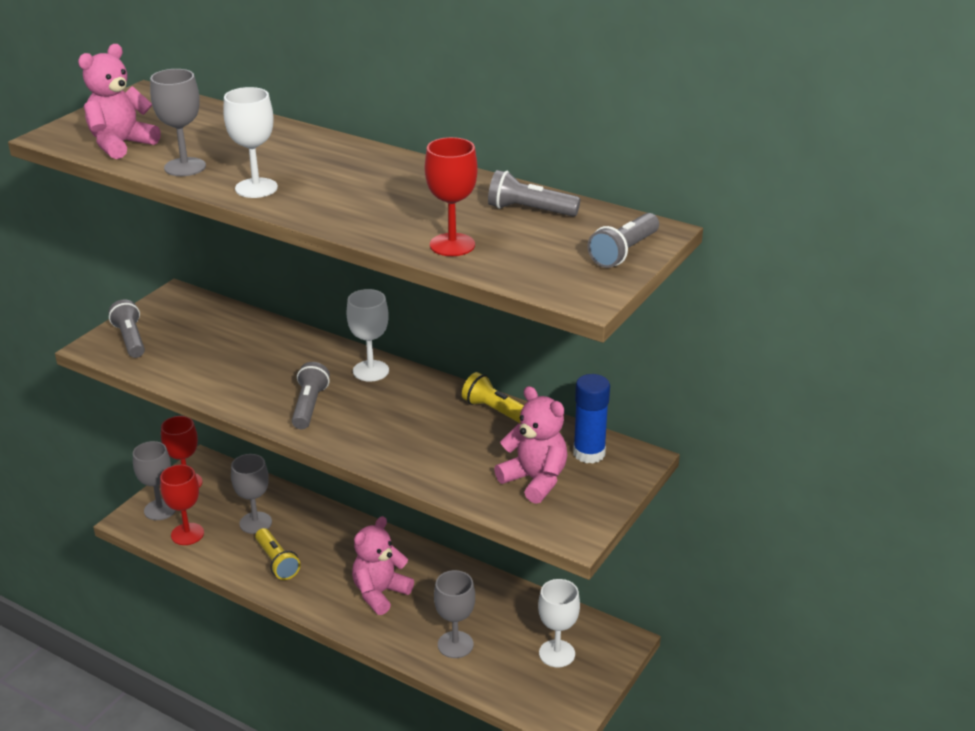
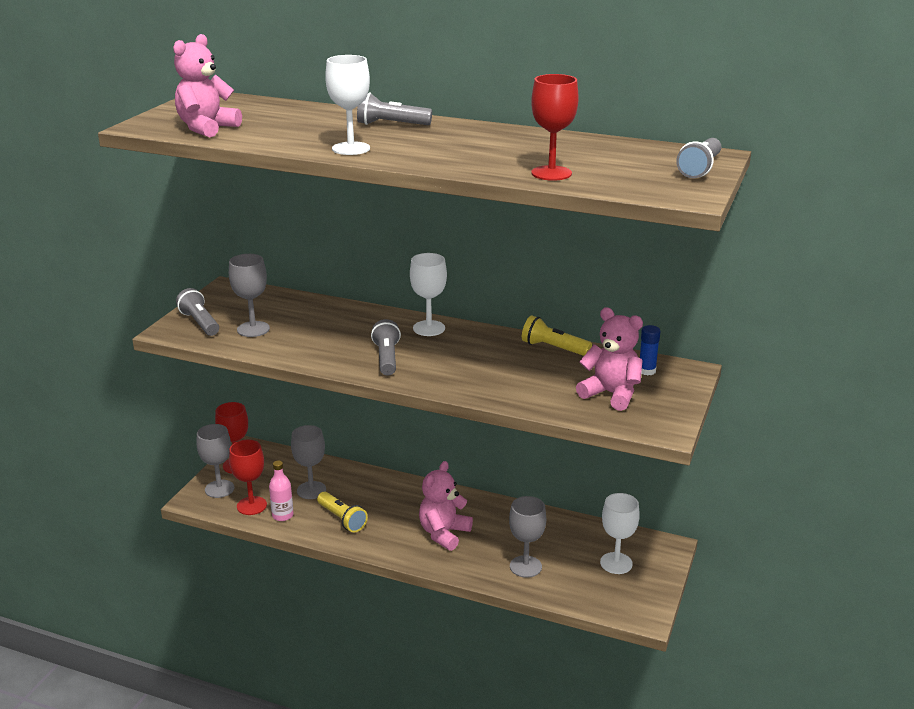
camera: 10 degrees left, 5 degrees down
(185, 167) = (276, 139): grey goblet -> grey goblet (253, 329)
(216, 550) = (282, 515): none -> pink bottle
(529, 210) = (600, 149): grey flashlight -> grey flashlight (391, 125)
(589, 453) = (647, 371): blue glue stick -> blue glue stick, size x0.63

